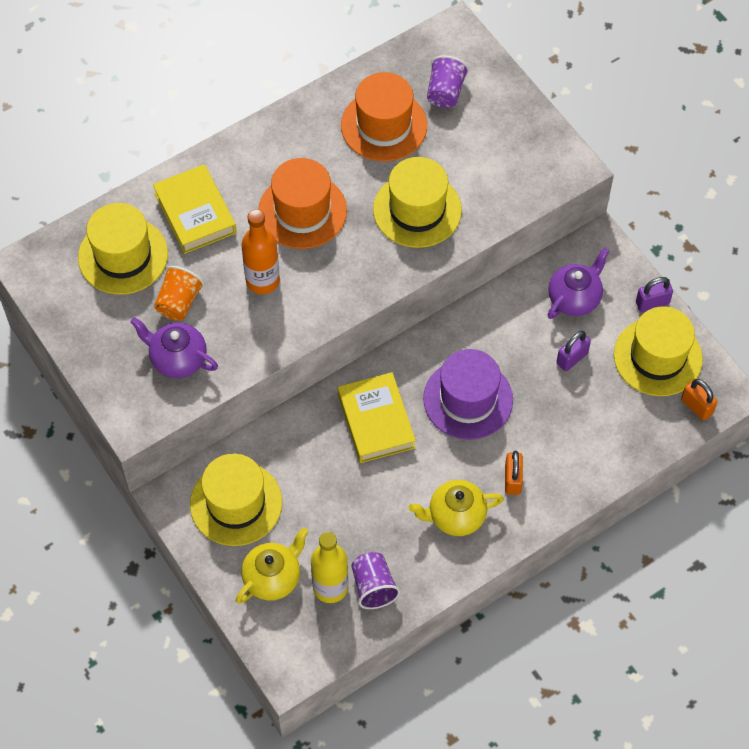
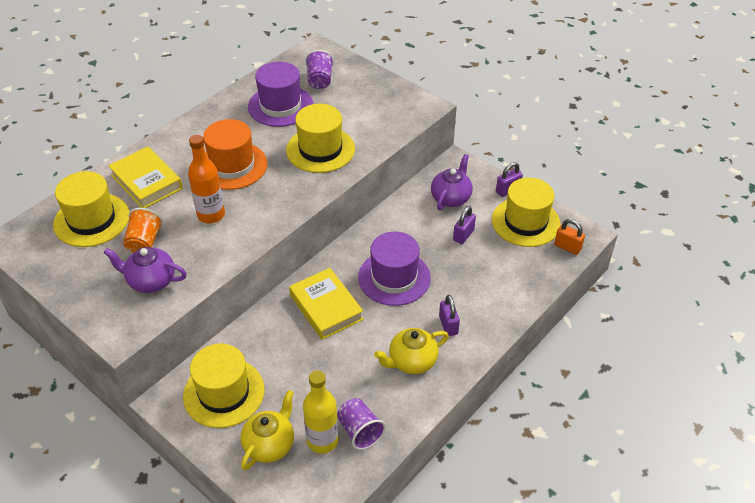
camera: 15 degrees left, 15 degrees down
(384, 125) = (280, 106): orange hat -> purple hat
(512, 479) = (448, 325): orange padlock -> purple padlock

